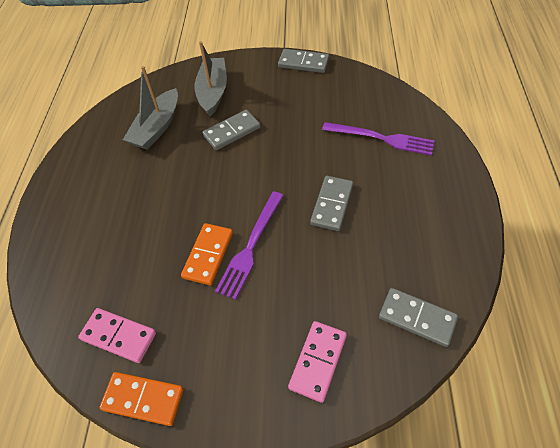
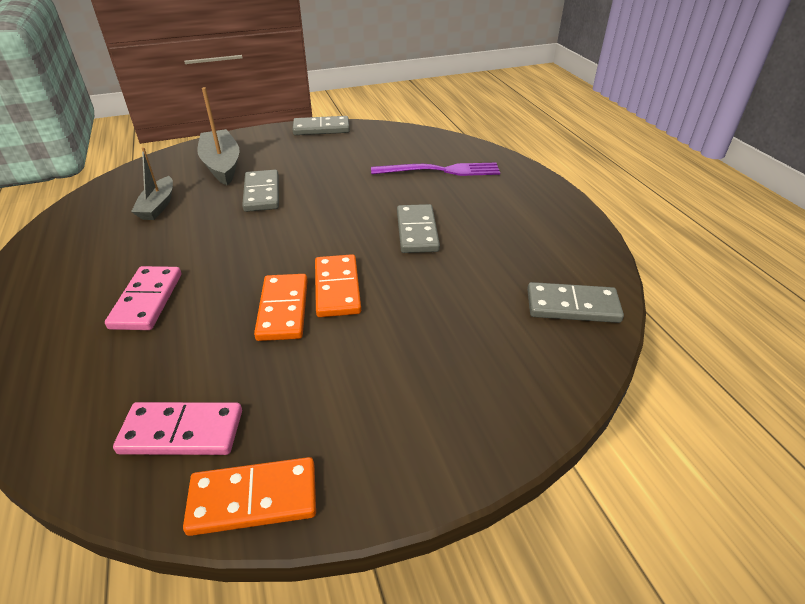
camera: 25 degrees left, 15 degrees down
(157, 128) = (158, 206): grey boat -> grey boat, size x0.65
(232, 132) = (262, 193): grey domino -> grey domino turned 45 degrees counterclockwise
(251, 246) = (337, 288): purple fork -> orange domino
(318, 361) = (484, 378): pink domino -> pink domino (147, 300)

